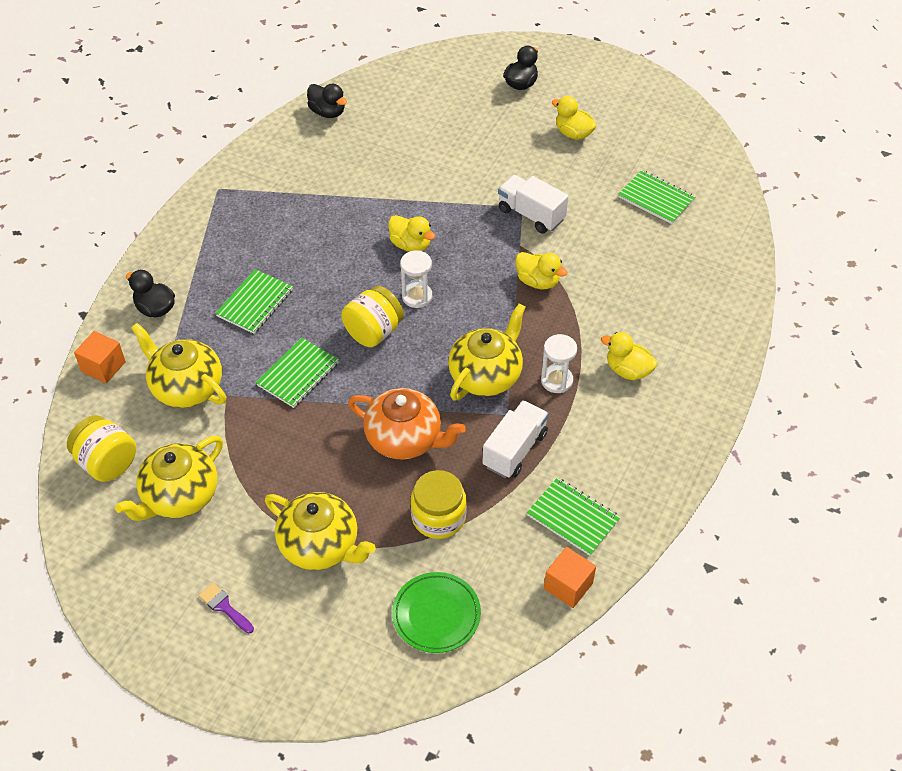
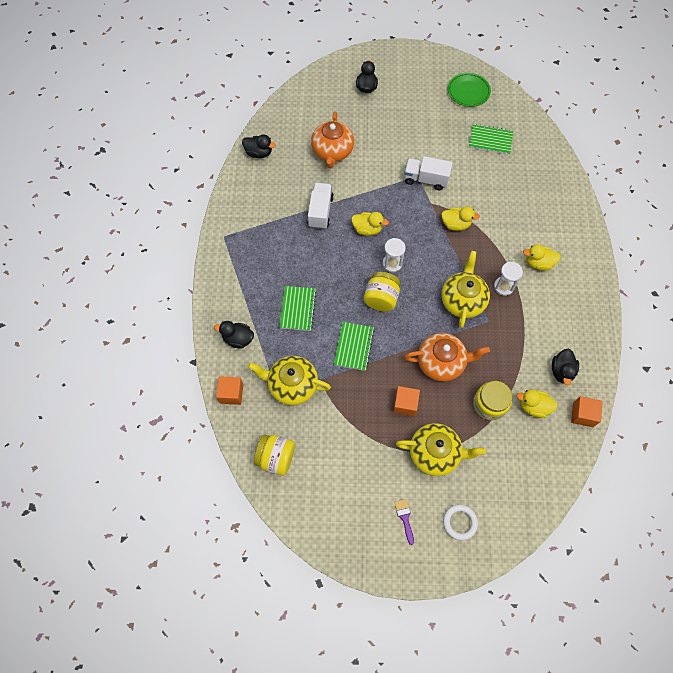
camera: 25 degrees left, 15 degrees up
(179, 496) = (334, 459): yellow teapot -> none
(224, 607) = (404, 518): purple brush -> purple brush turned 60 degrees clockwise
(296, 646) = (459, 522): none -> white ring
(320, 469) = (405, 404): none -> orange cube
(425, 141) = (332, 151): none -> orange teapot
(436, 615) = (524, 466): green plate -> green plate (468, 92)
(515, 450) = (506, 342): white truck -> white truck (320, 212)
(573, 133) = (417, 112): yellow duck -> yellow duck (533, 406)
(573, 518) = (561, 371): green notebook -> black duck

